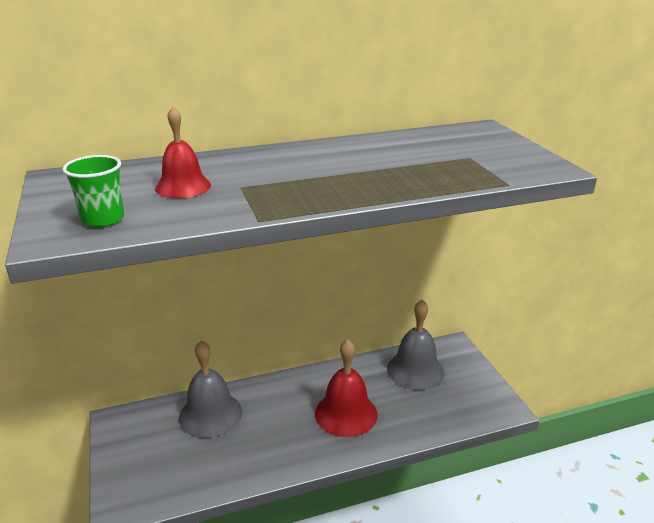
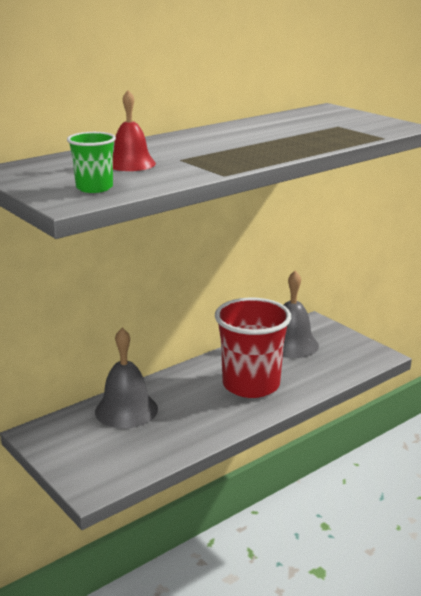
camera: 20 degrees left, 5 degrees down
(346, 413) = (251, 385): red bell -> red cup

